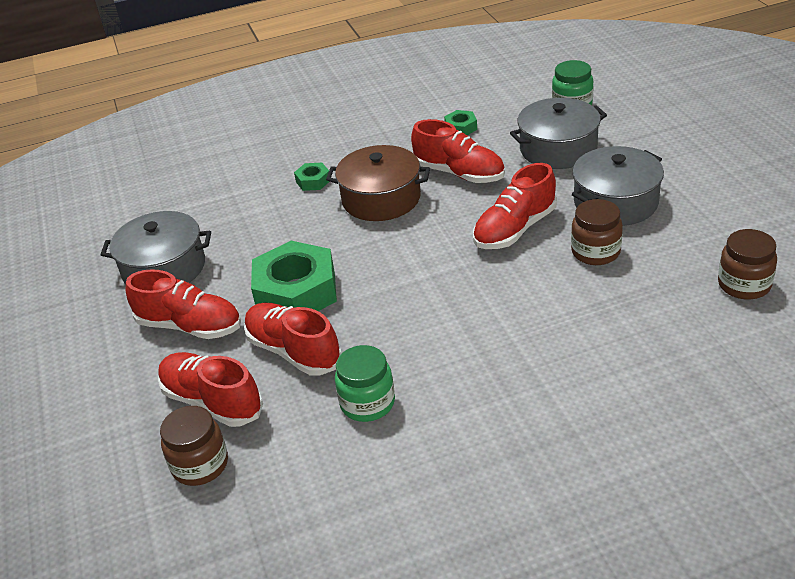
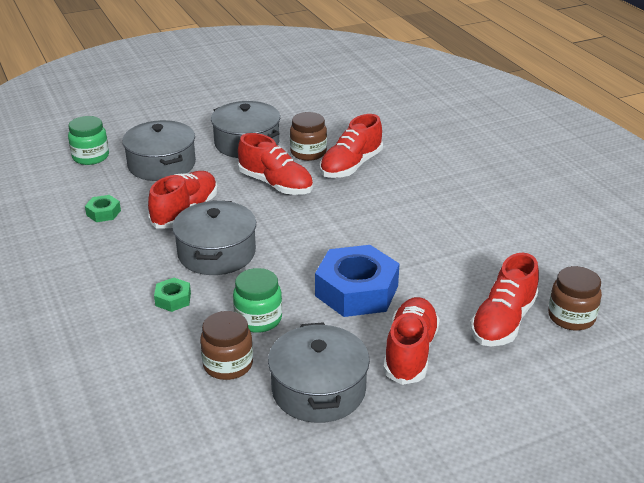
camera: 100 degrees left, 5 degrees down
(294, 351) = (435, 284): red shoe -> red shoe (351, 166)
(296, 292) = (357, 291): green nut -> blue nut
(367, 403) = (484, 242): green jar -> green jar (258, 319)
(381, 199) = (216, 253): brown pot -> grey pot
(744, 285) = (346, 107): brown jar -> brown jar (228, 364)

